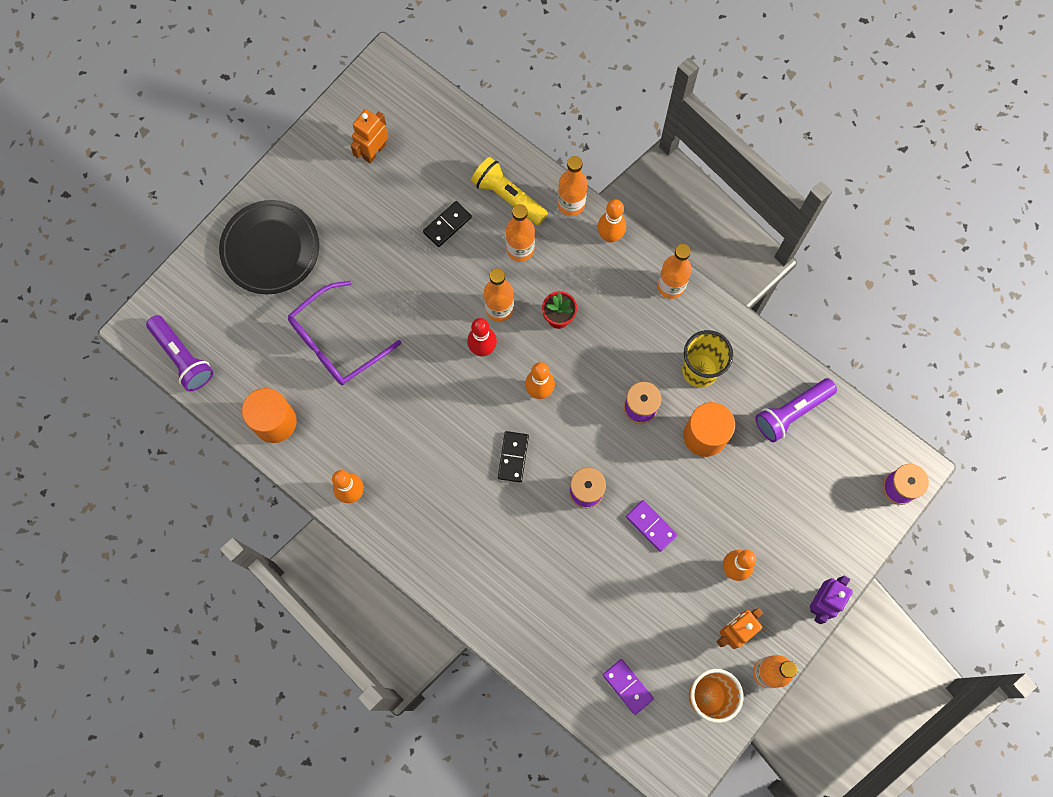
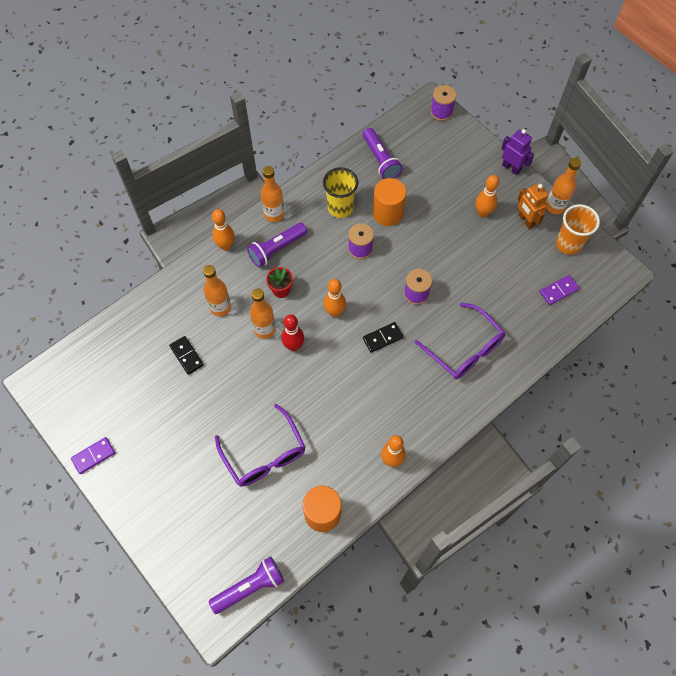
camera: 80 degrees left, 10 degrees down
(270, 249) = (170, 498): black plate -> none
(374, 151) = (107, 402): orange robot -> none
(508, 197) = (175, 309): yellow flashlight -> none
(513, 457) = (382, 338): black domino -> black domino turned 45 degrees counterclockwise
(515, 566) = (465, 349): none -> purple glasses
(571, 204) = (193, 267): orange bottle -> none
(618, 300) = (277, 249): none -> purple flashlight
(651, 526) = (447, 257): purple domino -> purple domino (93, 456)

